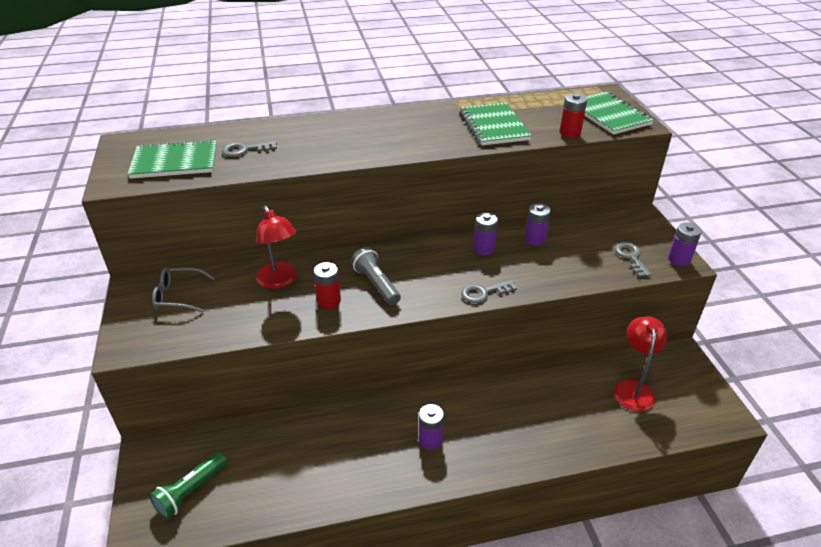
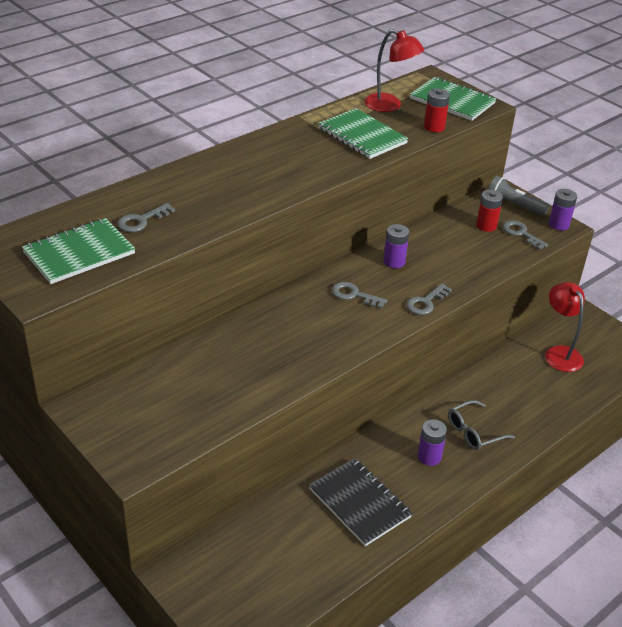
camera: 30 degrees left, 0 degrees up
(178, 296) = (138, 398): grey glasses -> grey glasses (474, 432)
(191, 491) = (250, 586): green flashlight -> none
(280, 281) = (229, 351): red lamp -> red lamp (390, 106)
(329, 301) = (294, 354): red battery -> red battery (486, 226)
(336, 457) = (359, 503): none -> black notebook
(376, 284) = (325, 324): grey flashlight -> grey flashlight (514, 205)
(423, 267) = (354, 295): none -> grey key
(535, 239) = (431, 240): purple battery -> none

